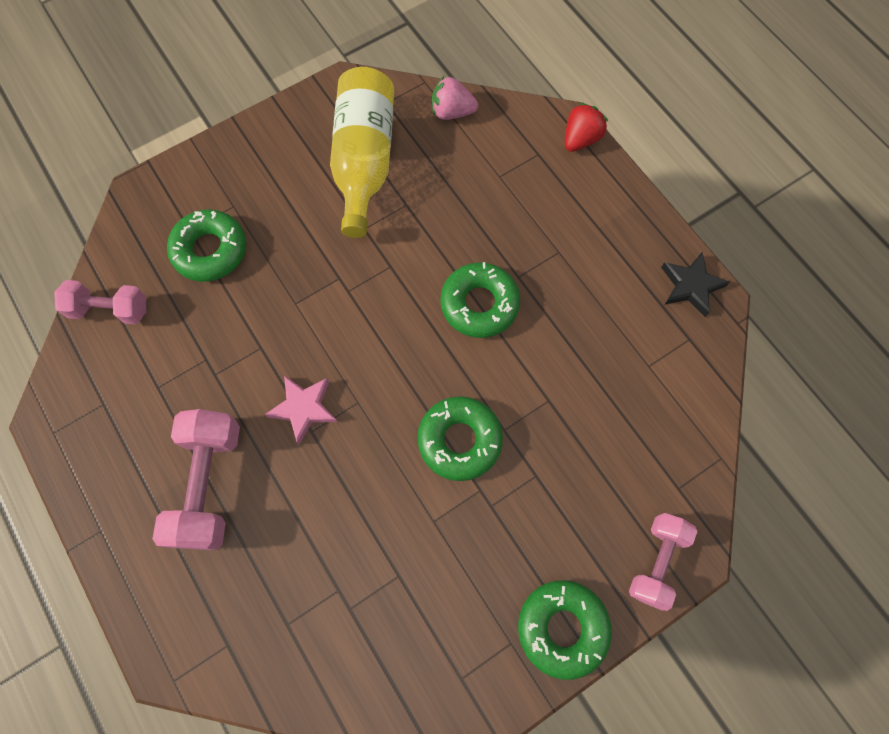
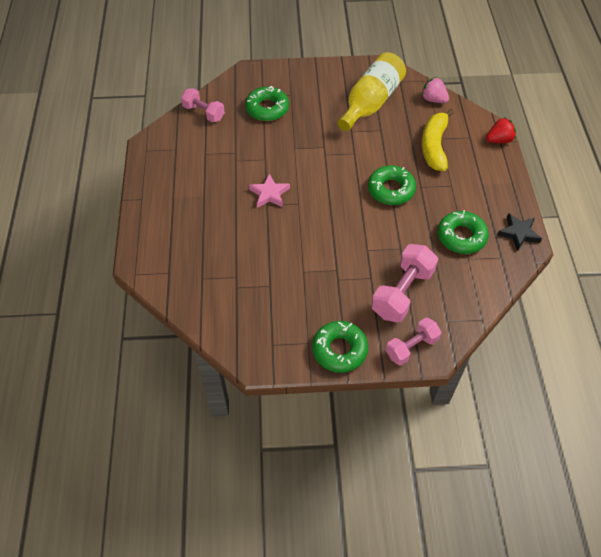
camera: 30 degrees right, 15 degrees down
(209, 484) = (203, 204): pink dumbbell -> pink dumbbell (402, 292)
(459, 440) = (340, 243): green donut -> green donut (461, 236)
(498, 194) = (434, 146): none -> yellow banana

